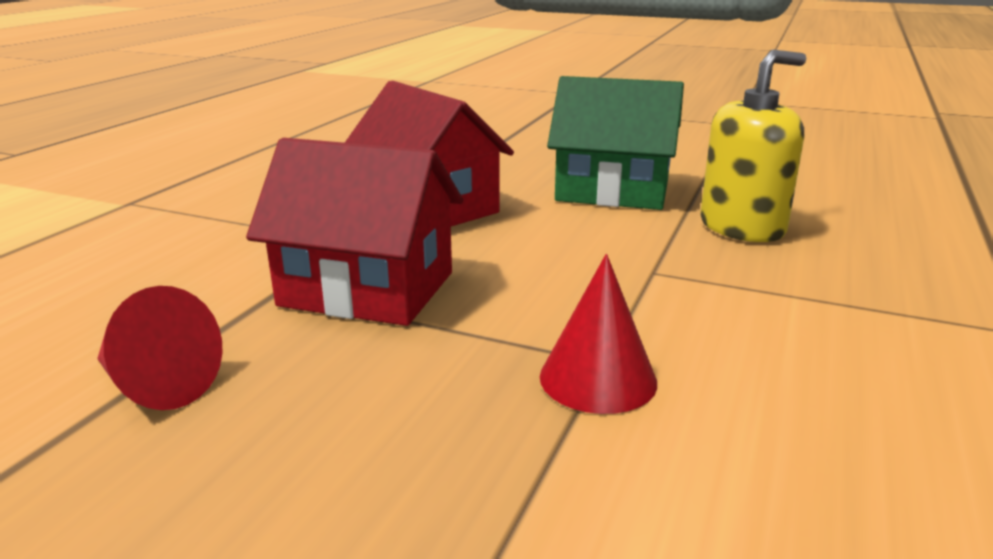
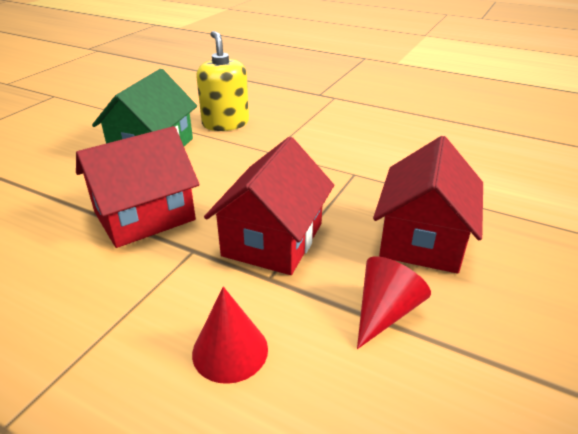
camera: 85 degrees left, 10 degrees up
(348, 442) = (423, 239): none -> red house
(598, 379) = (368, 176): red cone -> red cone (230, 350)

